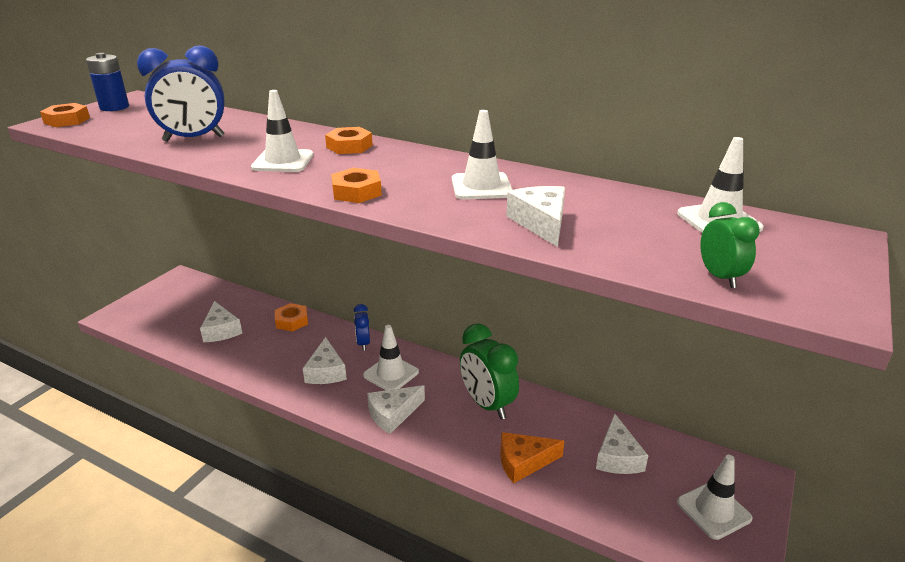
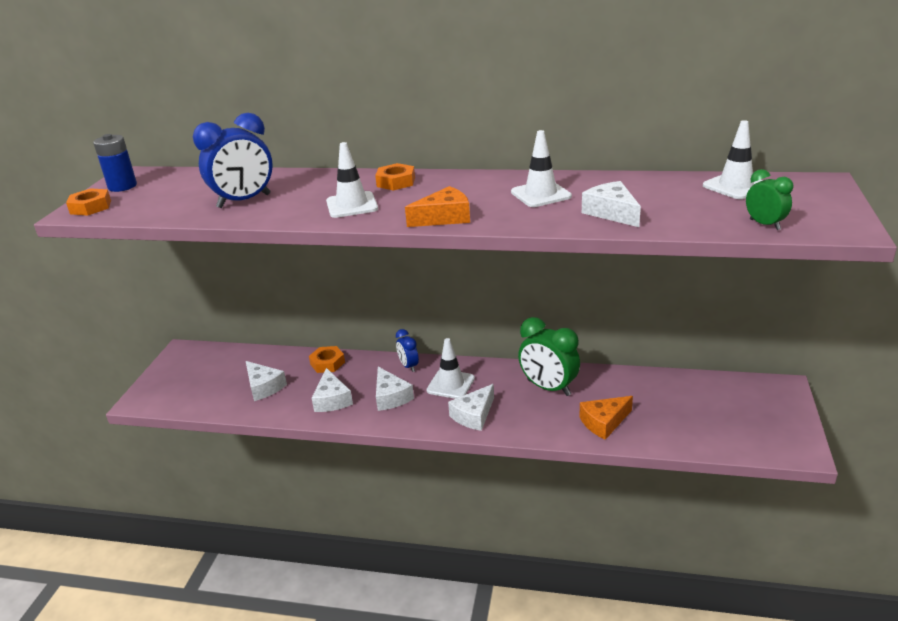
camera: 15 degrees left, 0 degrees up
(356, 192) = (444, 217): orange nut -> orange cheese
(617, 457) = (674, 399): white cheese -> white cheese (332, 399)
(713, 510) = (762, 417): white traffic cone -> none

